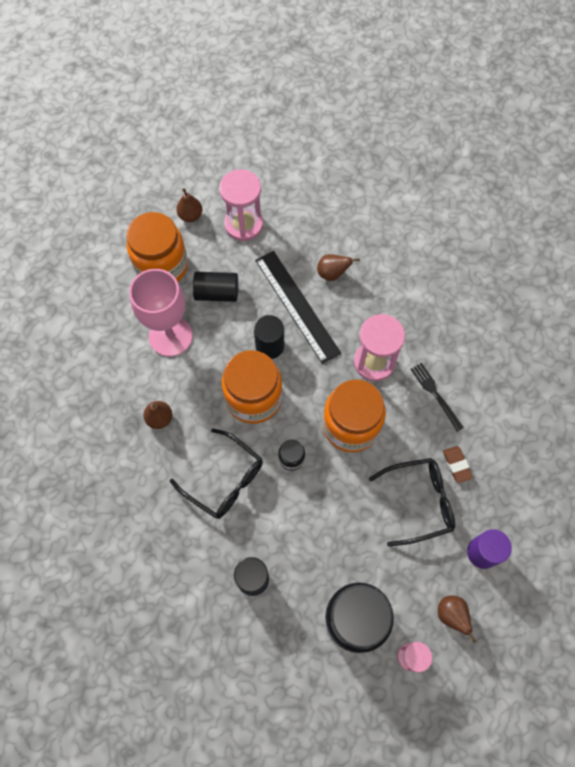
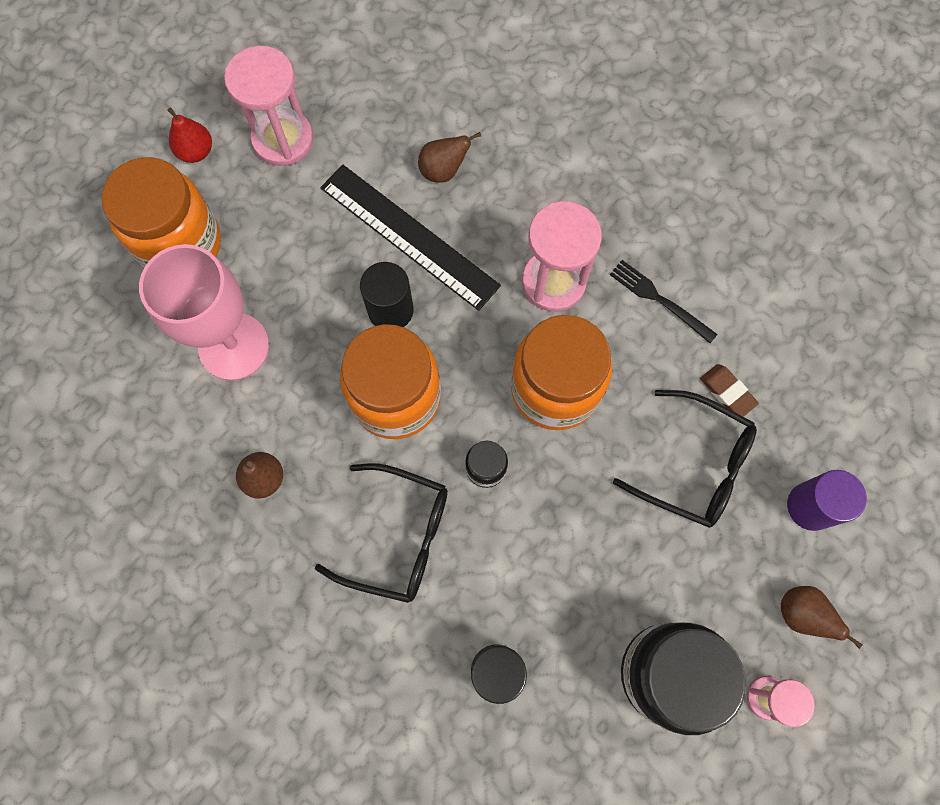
camera: 20 degrees left, 5 degrees up
(190, 215) = (196, 151): brown pear -> red pear
(217, 293) = (281, 256): black cylinder -> none
(419, 502) = (694, 465): black glasses -> black glasses turned 60 degrees clockwise

